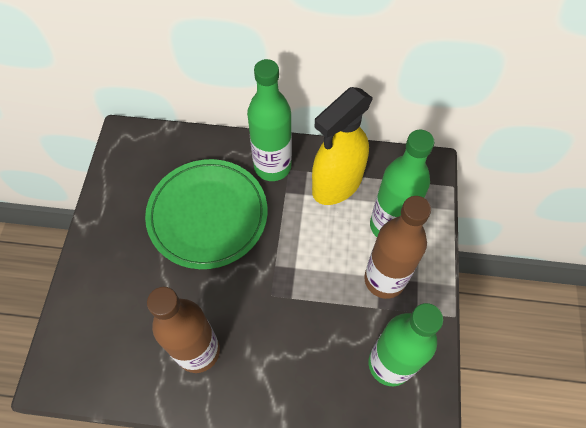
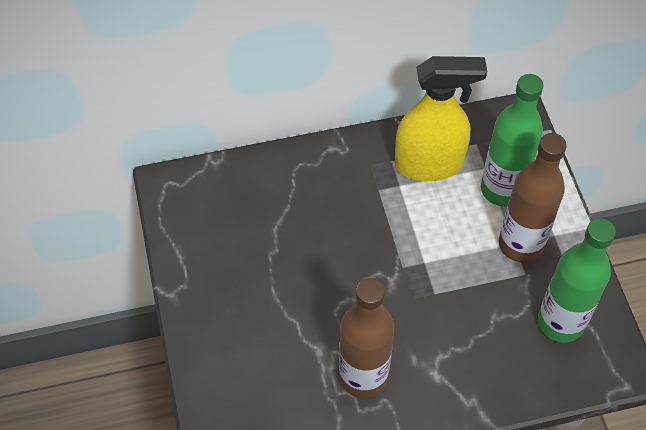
camera: 20 degrees left, 5 degrees down
(207, 215) = (306, 239): green plate -> none
(272, 166) = (352, 167): green bottle -> none
(336, 184) = (429, 164): yellow spray bottle -> yellow spray bottle turned 120 degrees counterclockwise

